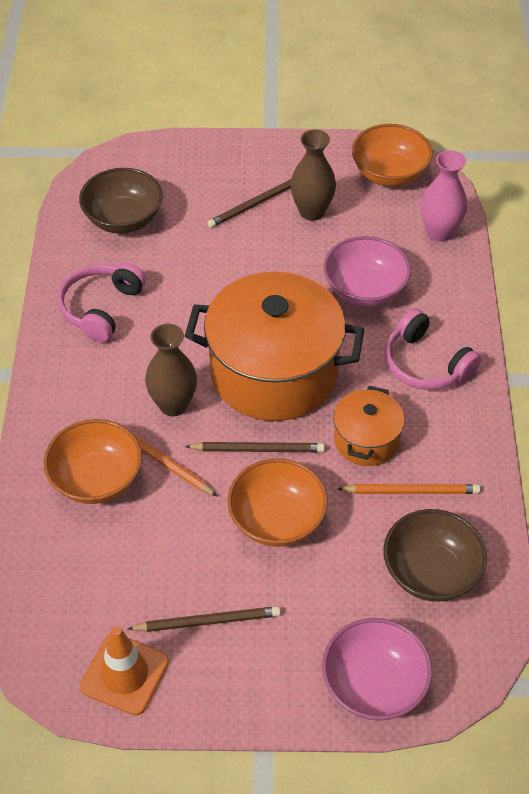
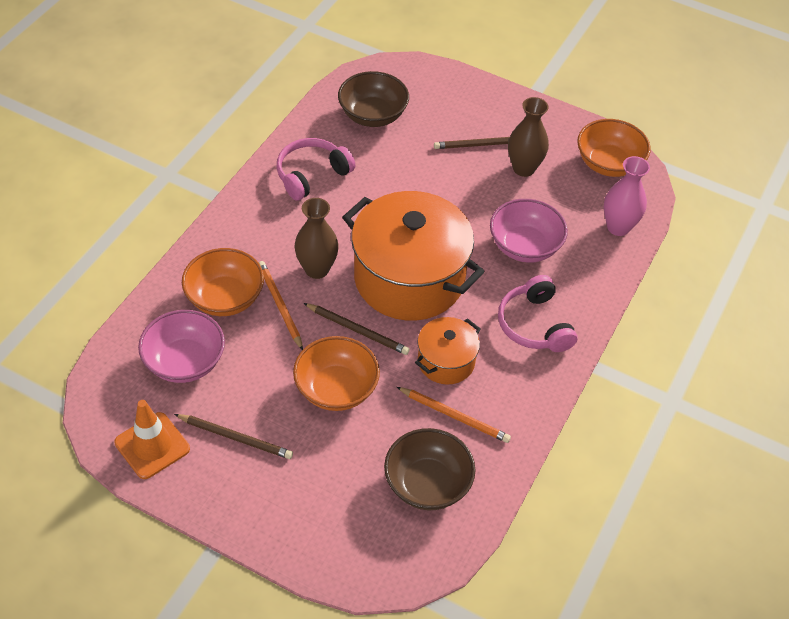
camera: 25 degrees right, 0 degrees up
(374, 685) = (326, 545): pink bowl -> pink bowl (185, 362)

